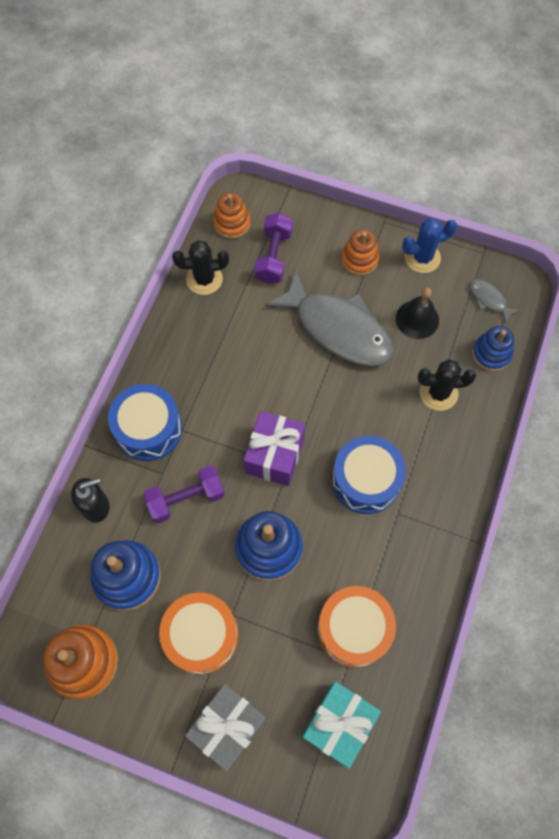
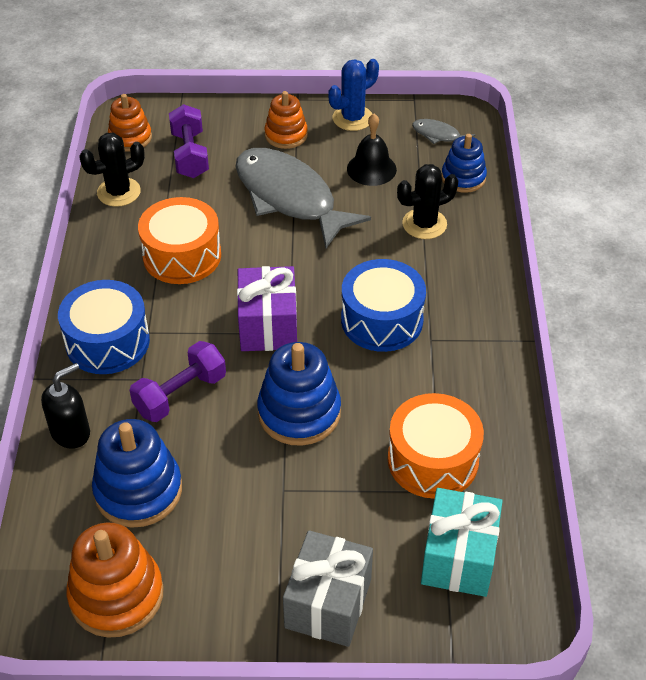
camera: 20 degrees left, 20 degrees down
(201, 635) = (255, 522): orange drum -> orange drum (182, 255)
(338, 329) = (289, 198): grey fish -> grey fish turned 150 degrees counterclockwise

